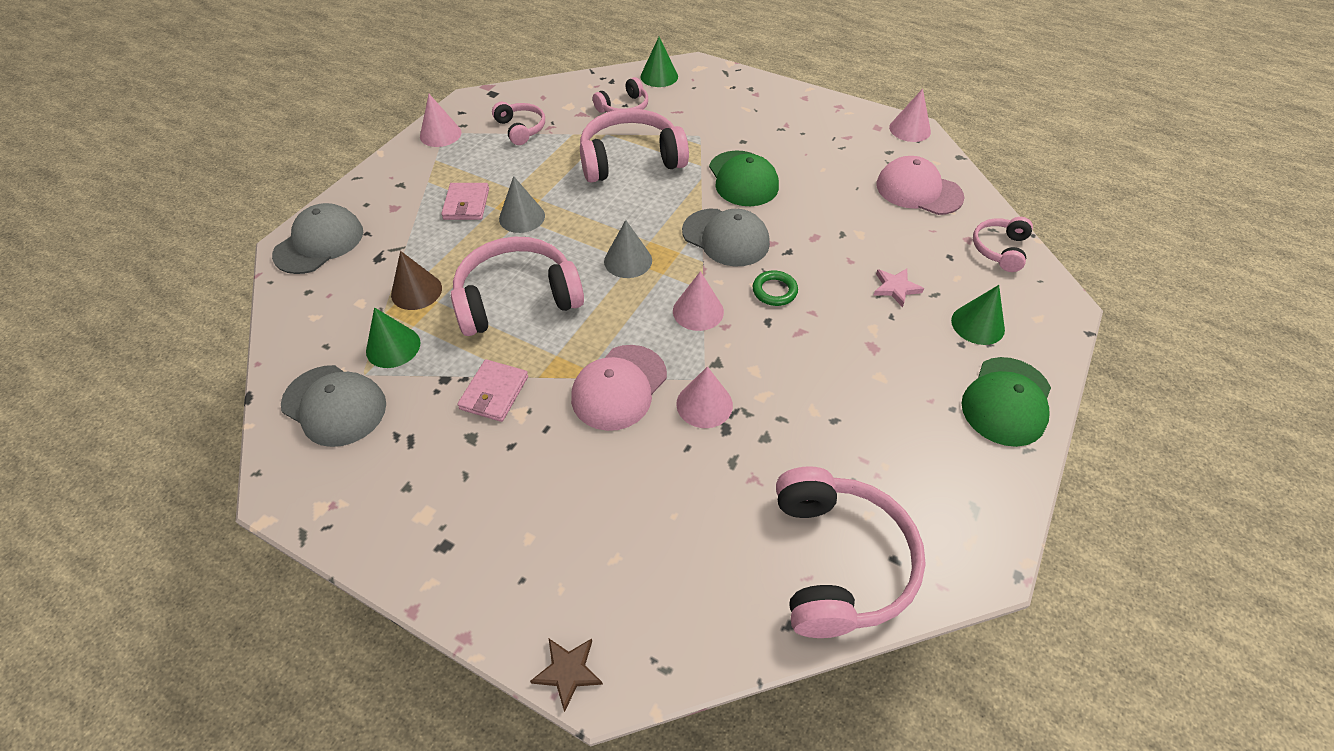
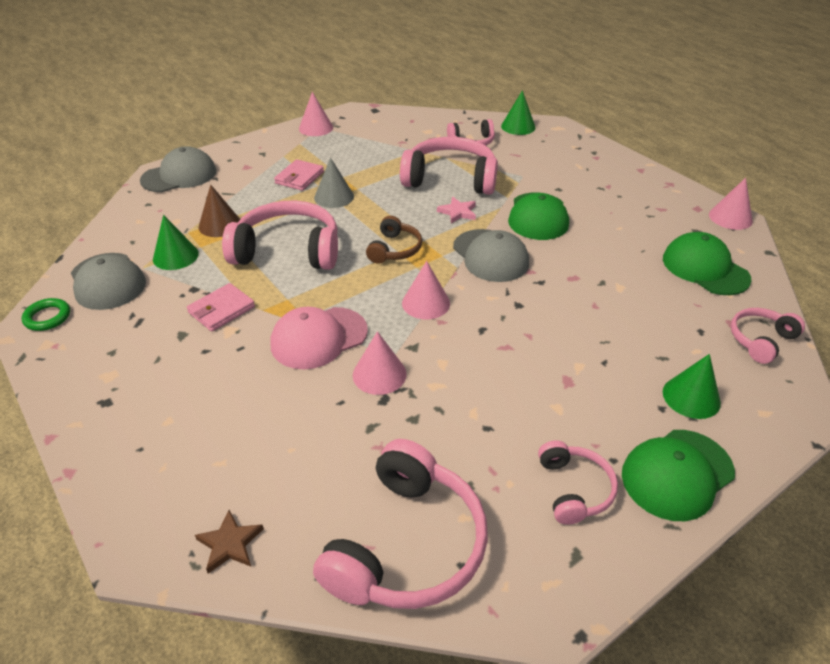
camera: 25 degrees right, 10 degrees down
(521, 129) = (378, 138): pink headphones -> pink headphones (574, 489)
(568, 671) = (121, 531): brown star -> brown star (230, 544)
(628, 260) = (394, 249): grey cone -> brown headphones
(774, 291) = (505, 308): green ring -> green ring (47, 317)
(895, 288) = (625, 340): pink star -> pink star (458, 212)
(918, 190) = (705, 268): pink cap -> green cap

